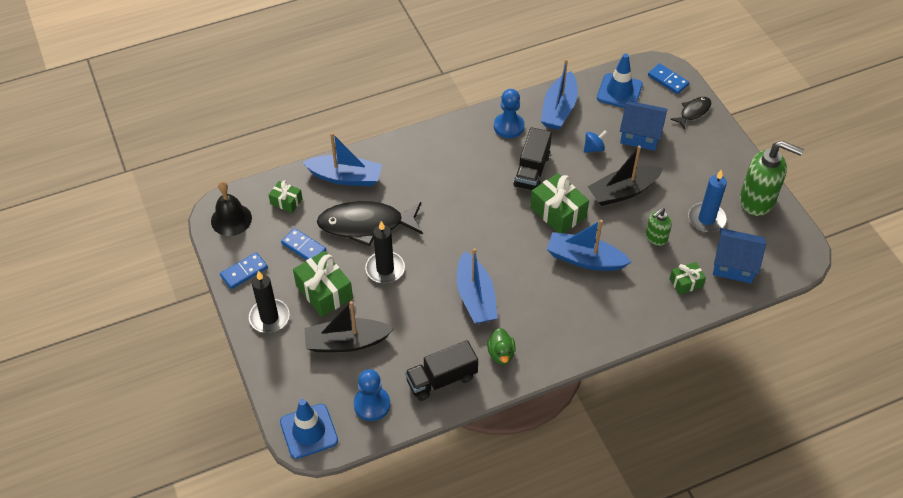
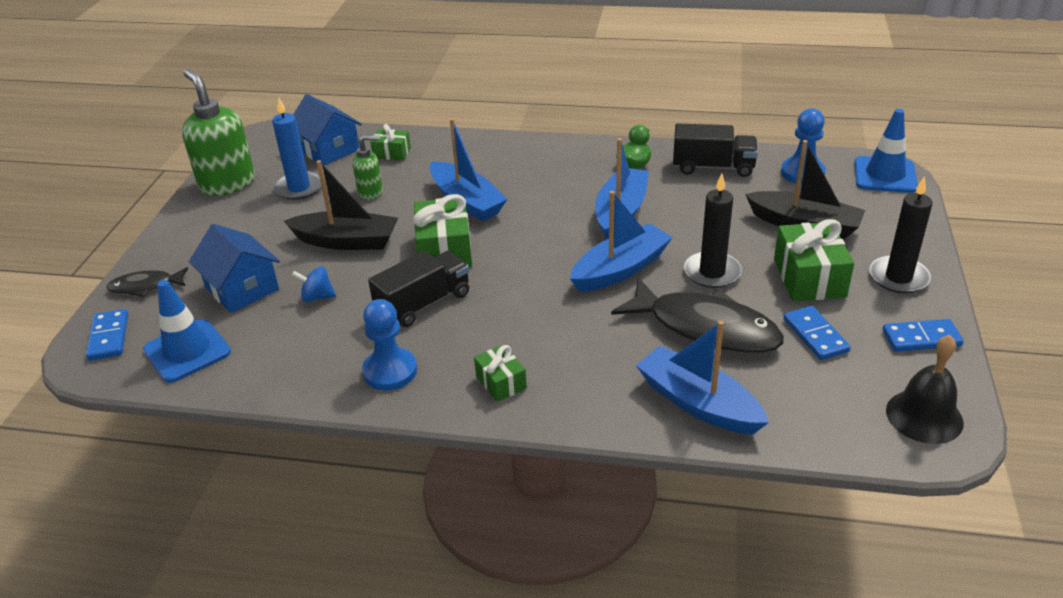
camera: 145 degrees left, 15 degrees down
(286, 201) = (817, 406): green gift -> green gift (501, 382)
(559, 109) = (294, 364): blue boat -> blue boat (620, 269)

